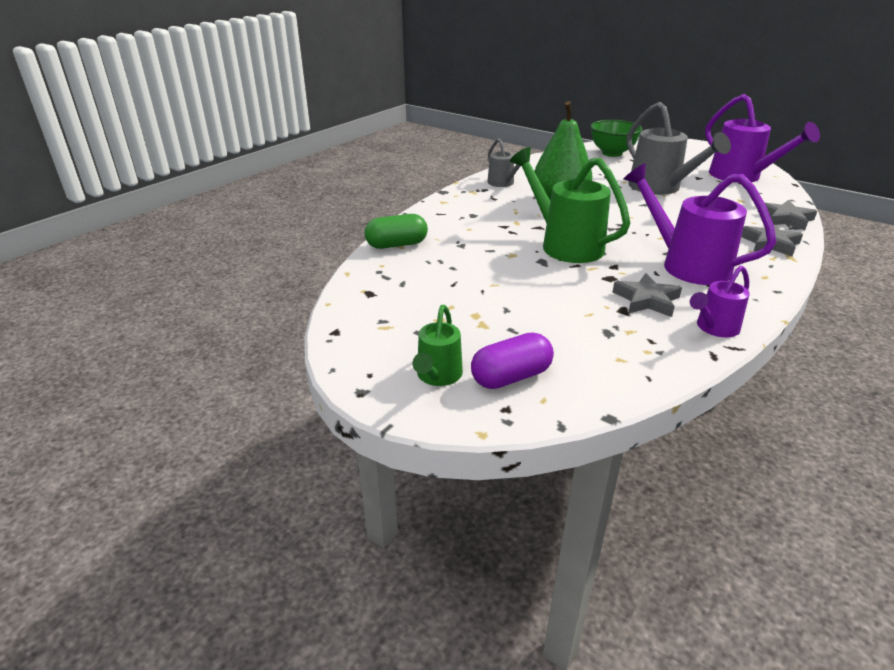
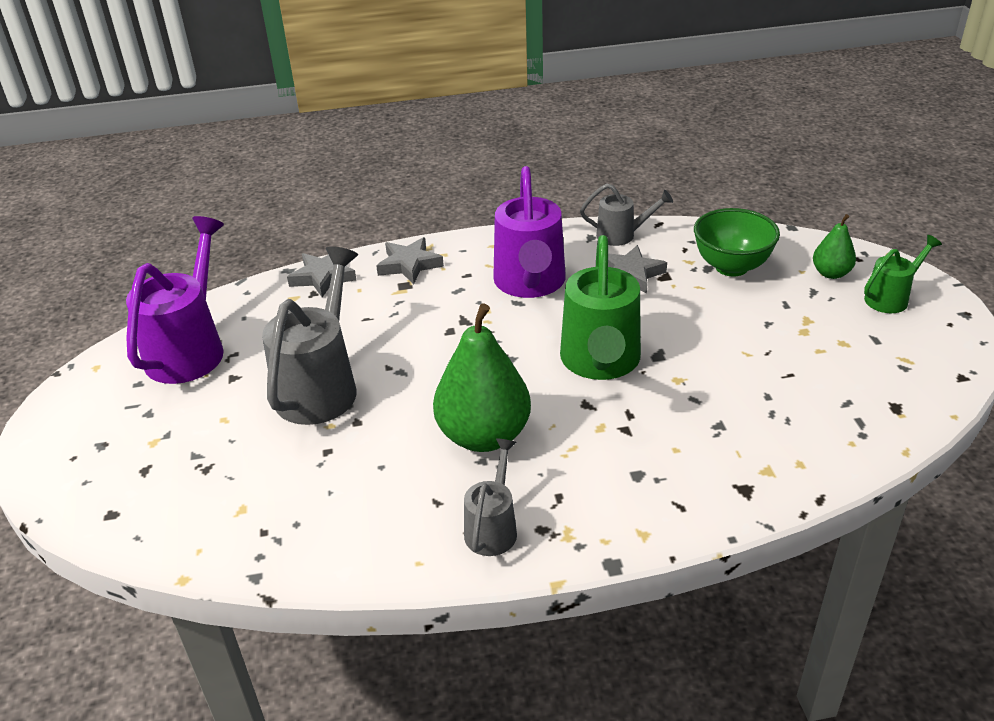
camera: 135 degrees left, 5 degrees up
(397, 245) = (804, 469): green capsule -> none
(511, 377) = (831, 273): purple capsule -> green pear
(612, 153) = (191, 506): green bowl -> green bowl (731, 267)
(714, 328) = (622, 235): purple watering can -> grey watering can

